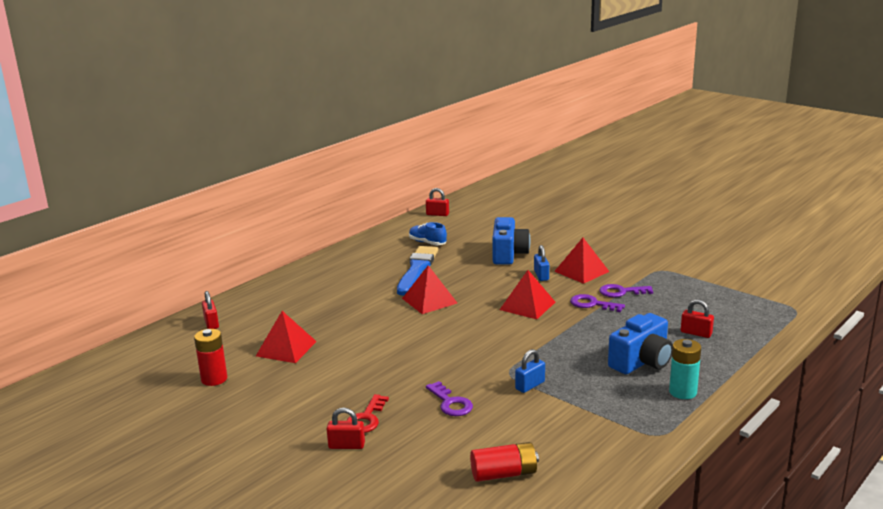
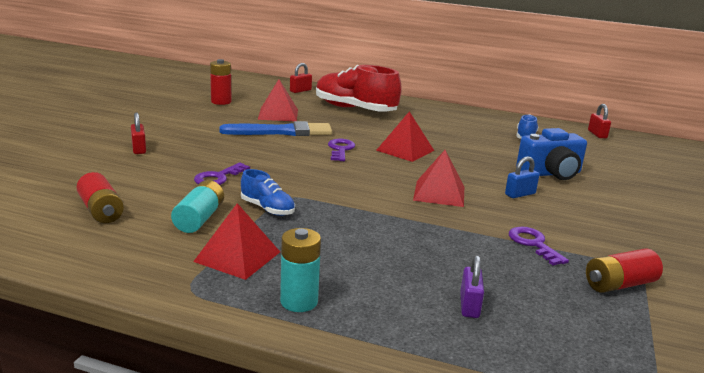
camera: 65 degrees right, 0 degrees up
(300, 303) = (355, 109): none -> red shoe
(366, 418) = (181, 150): red key -> none
(417, 270) = (462, 139): blue brush -> blue brush (281, 132)
(530, 385) = (267, 209): blue padlock -> blue shoe
(539, 421) = (199, 219): none -> turquoise battery
(581, 271) = (560, 215): red pyramid -> red pyramid (237, 256)
(592, 304) = (480, 228): purple key -> purple key (340, 149)
(641, 362) = (359, 268): blue camera -> none
(678, 280) = (619, 284): none -> red battery
(696, 333) = (469, 305): red padlock -> purple padlock

